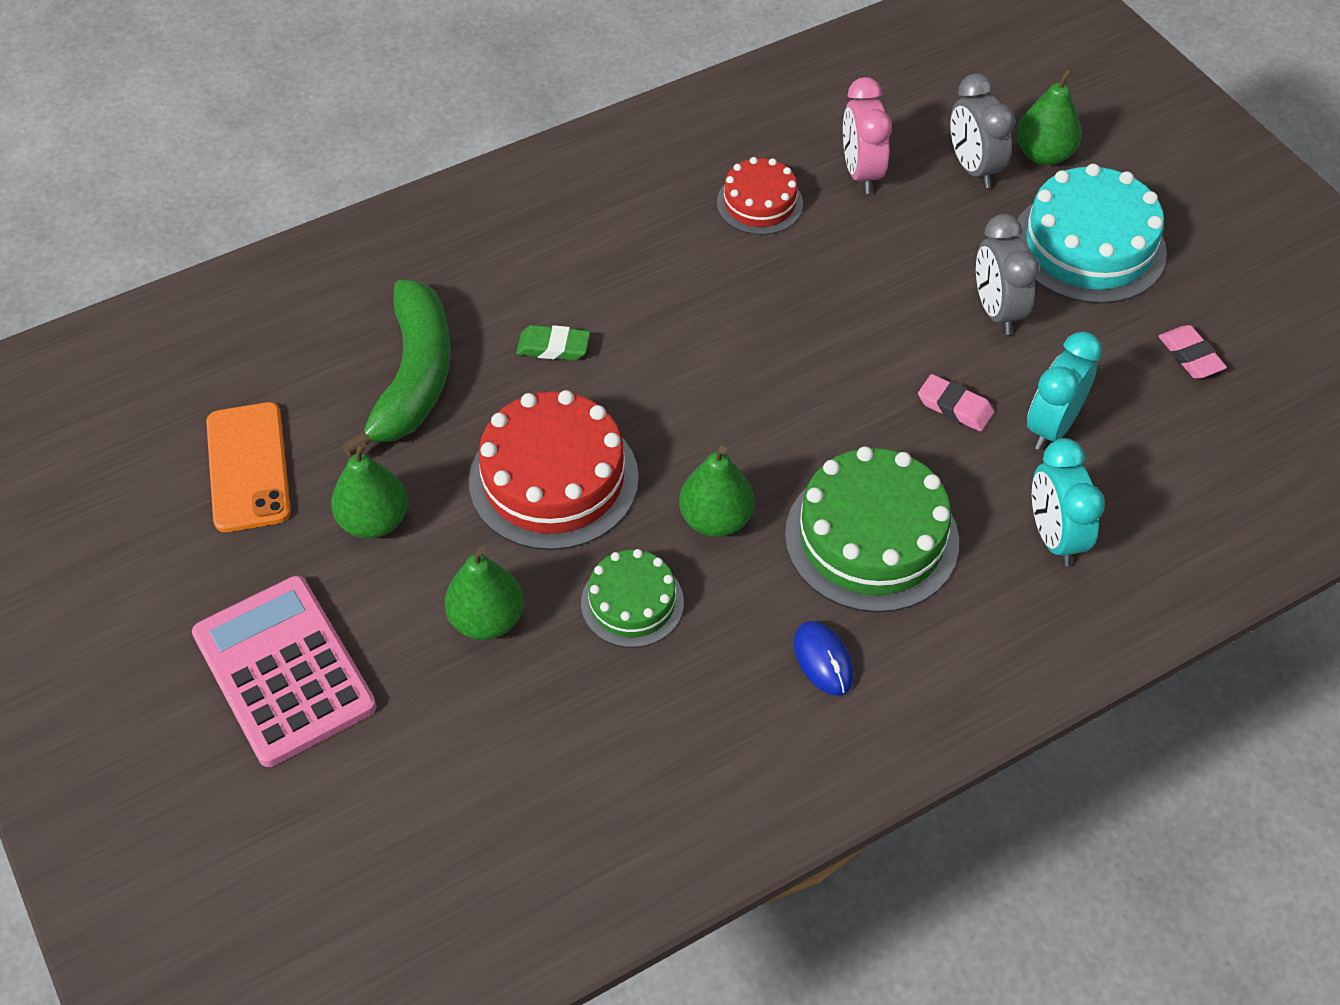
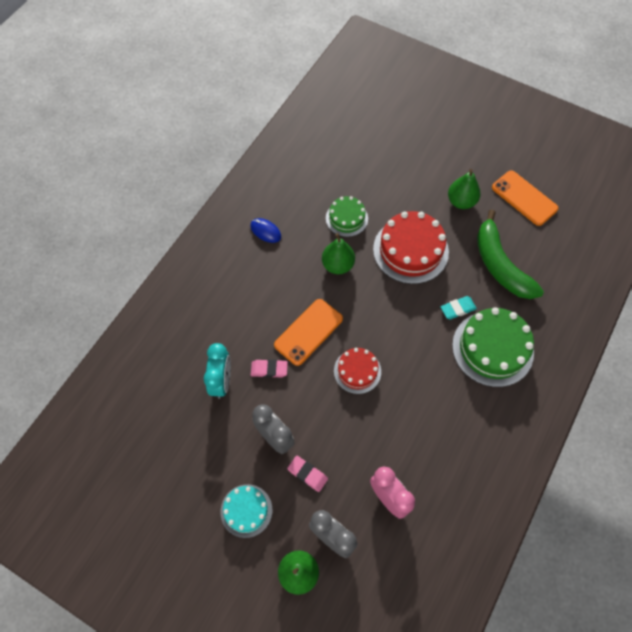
camera: 150 degrees right, 10 degrees up
(284, 671) = (443, 141): pink calculator -> none
(487, 620) = (392, 188): green pear -> none
(553, 347) = (457, 309): green eraser -> turquoise eraser
(759, 203) = (426, 445): red cake -> red cake (357, 371)
(847, 432) = (308, 332): none -> orange phone
(871, 538) = (273, 288): green cake -> green cake (492, 348)
(1054, 537) = (199, 326): turquoise clock -> none
(1088, 246) = (246, 510): turquoise cake -> turquoise cake, size x0.58
(1190, 356) = (170, 460): pink eraser -> pink eraser (307, 474)

